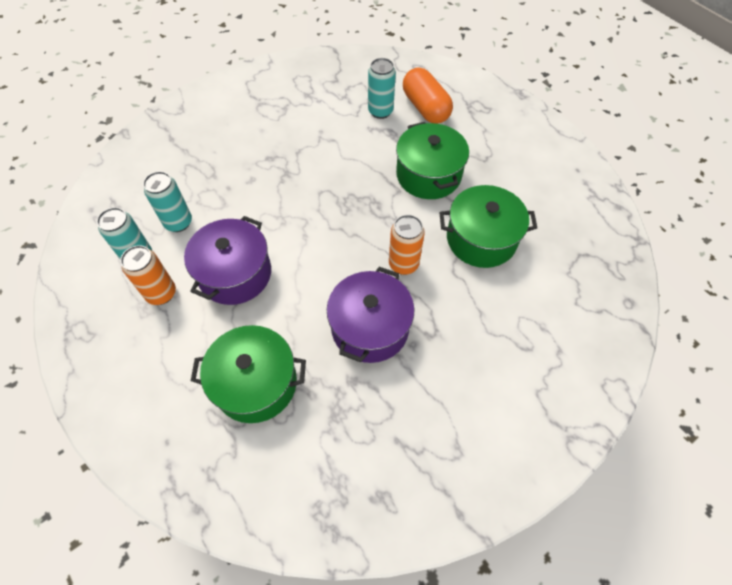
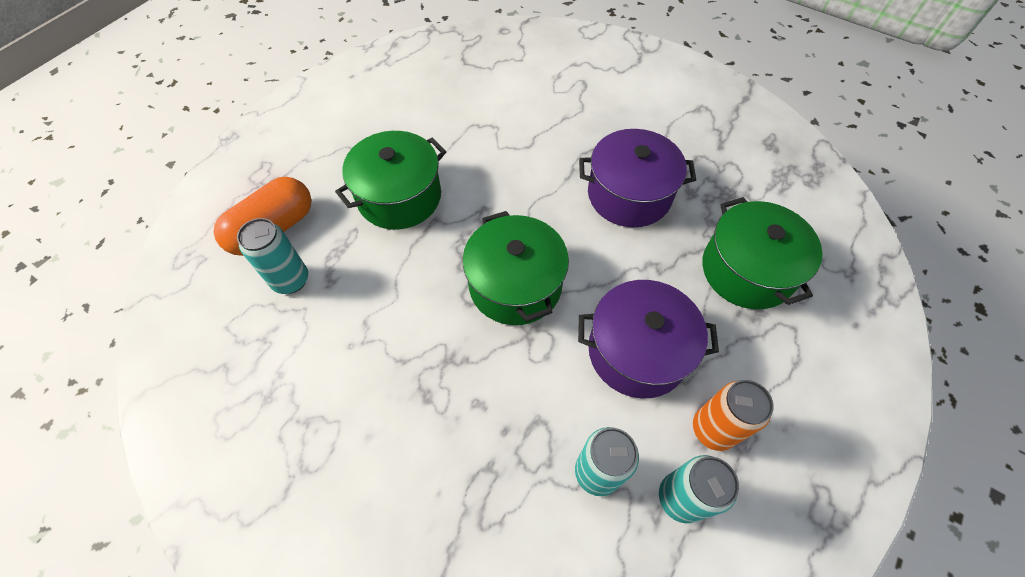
camera: 110 degrees left, 0 degrees up
(403, 264) = (539, 188): orange can -> none
(481, 239) = (477, 133): green pot -> green pot (515, 285)

